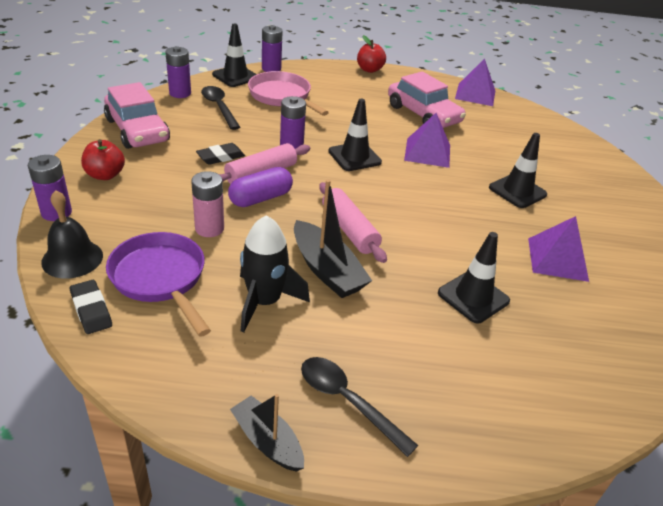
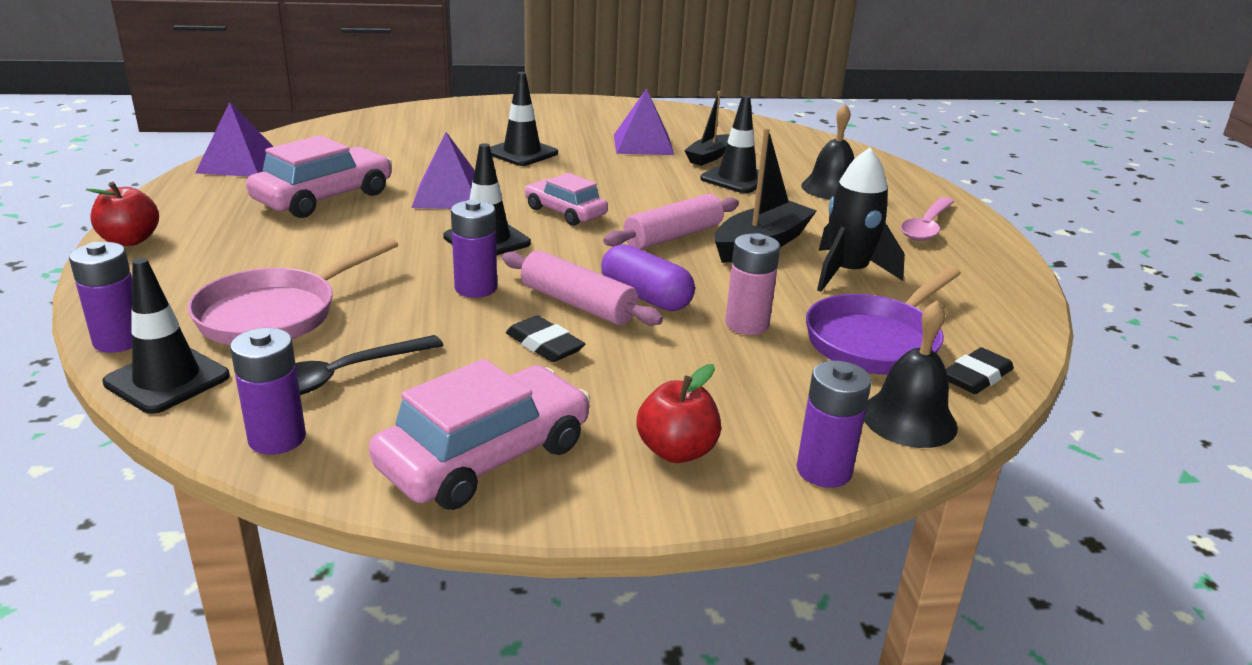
camera: 100 degrees left, 10 degrees down
(267, 441) = (1007, 255): black boat -> black boat (708, 157)
(347, 401) = (926, 227): black spoon -> pink spoon
(397, 191) = (565, 212): none -> pink car
(453, 360) = (831, 188): none -> black bell

